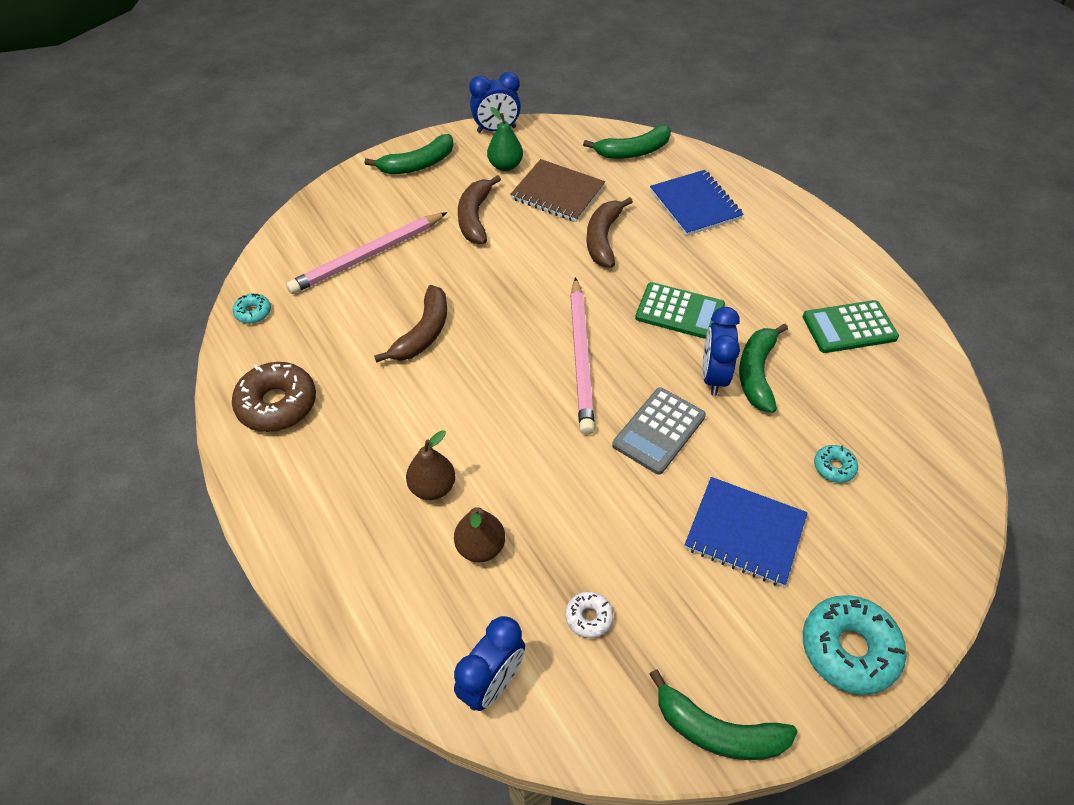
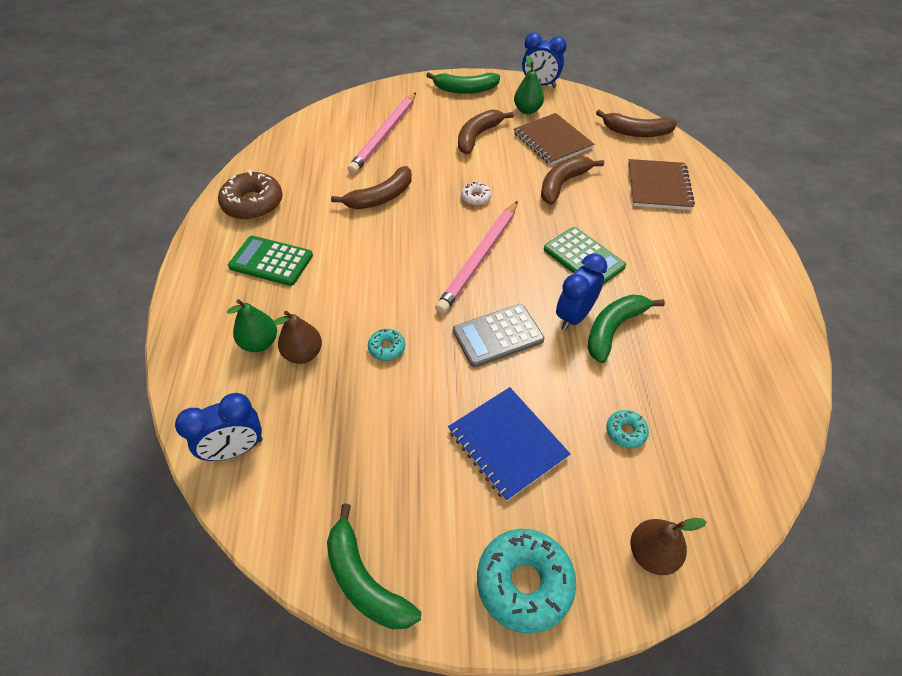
camera: 30 degrees right, 0 degrees up
(253, 312) = (285, 143): turquoise donut -> turquoise donut (387, 348)
(368, 256) = (384, 135): pink pencil -> pink pencil turned 60 degrees counterclockwise
(423, 560) = (260, 343): none -> green pear
(432, 487) = (305, 299): brown pear -> brown pear (651, 553)
(588, 617) = (337, 441): white donut -> white donut (476, 197)
(633, 151) = (636, 132): green banana -> brown banana
(695, 205) = (658, 186): blue notebook -> brown notebook
(849, 327) = (727, 329): green calculator -> green calculator (271, 261)

